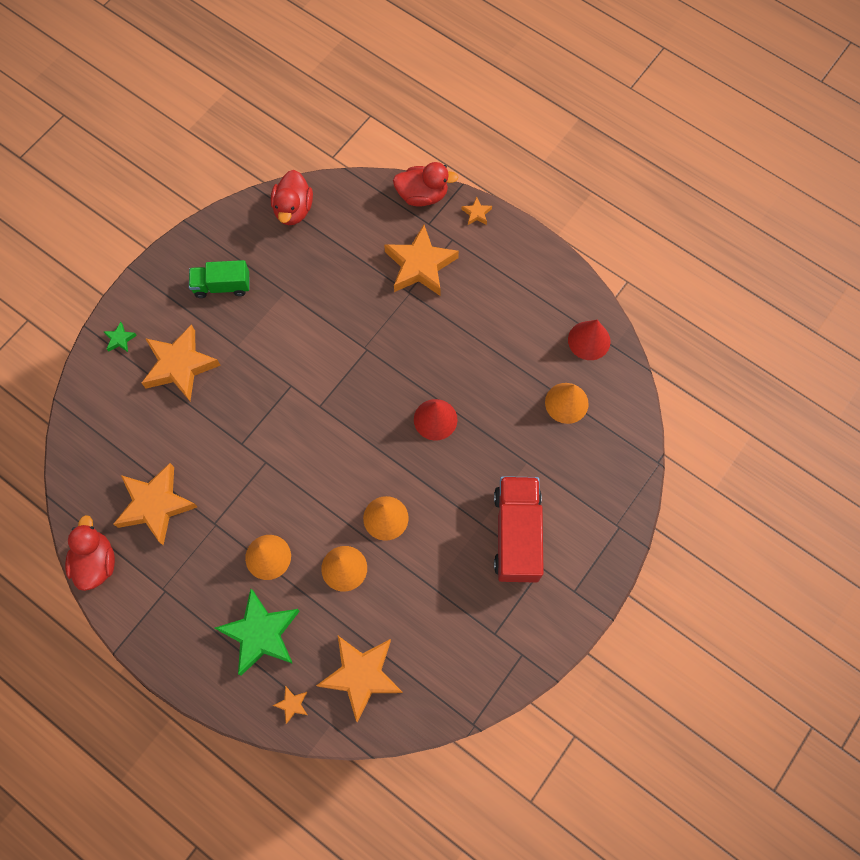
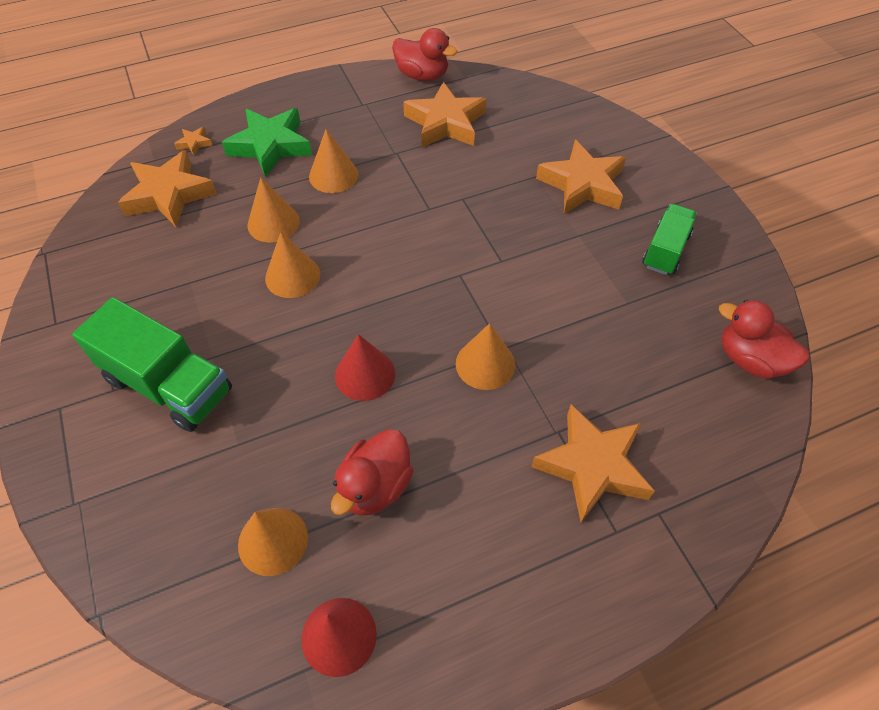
camera: 120 degrees right, 15 degrees down
(120, 339) = (640, 153): green star -> none
(385, 353) = (485, 364): none -> orange cone
(422, 195) = (714, 531): red duck -> red duck (375, 486)
(476, 213) = (648, 594): orange star -> none
(517, 534) = (169, 385): red truck -> green truck

